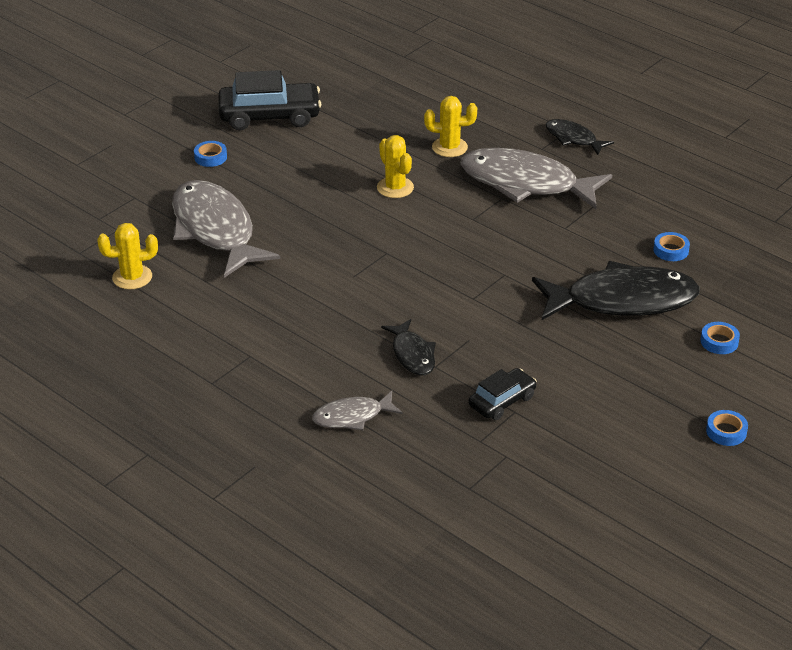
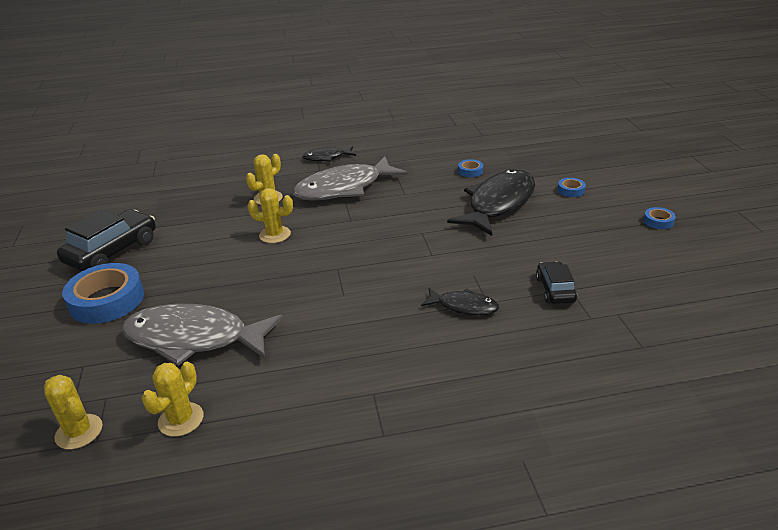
camera: 50 degrees left, 5 degrees down
(78, 240) = (79, 432): none -> yellow cactus
(210, 157) = (107, 300): blue tape -> blue tape, size x2.24
(352, 416) = (508, 369): grey fish -> none

